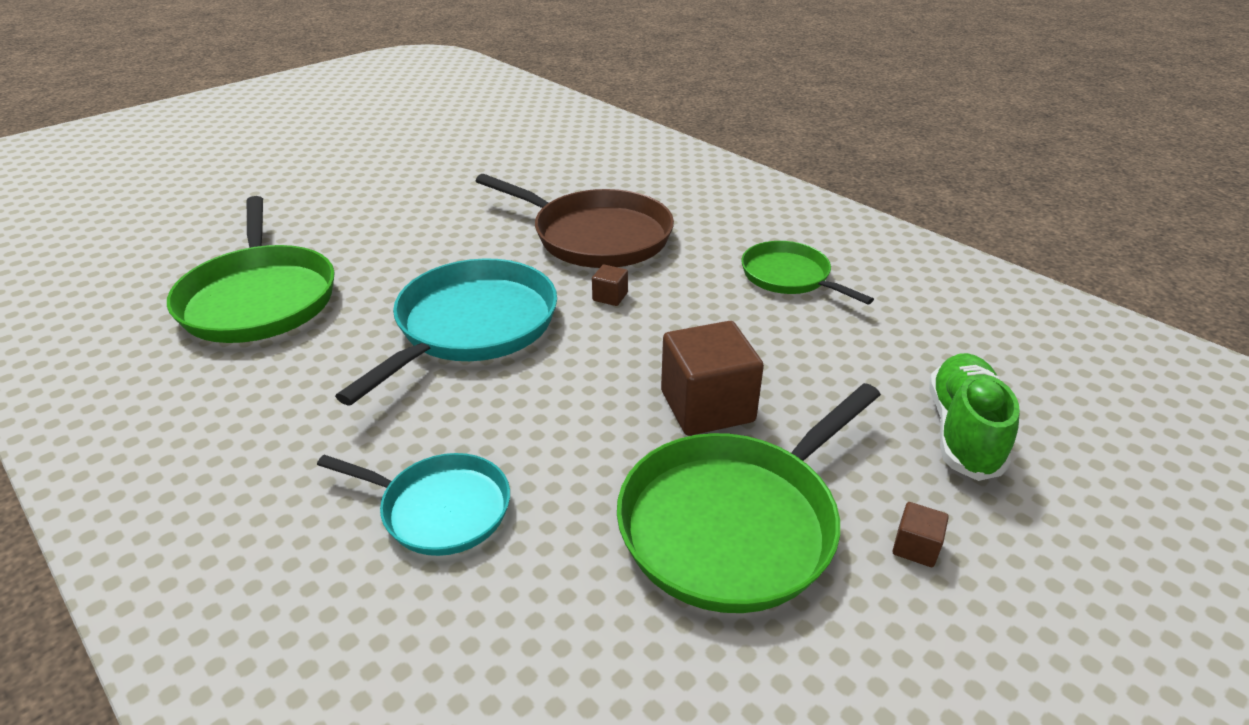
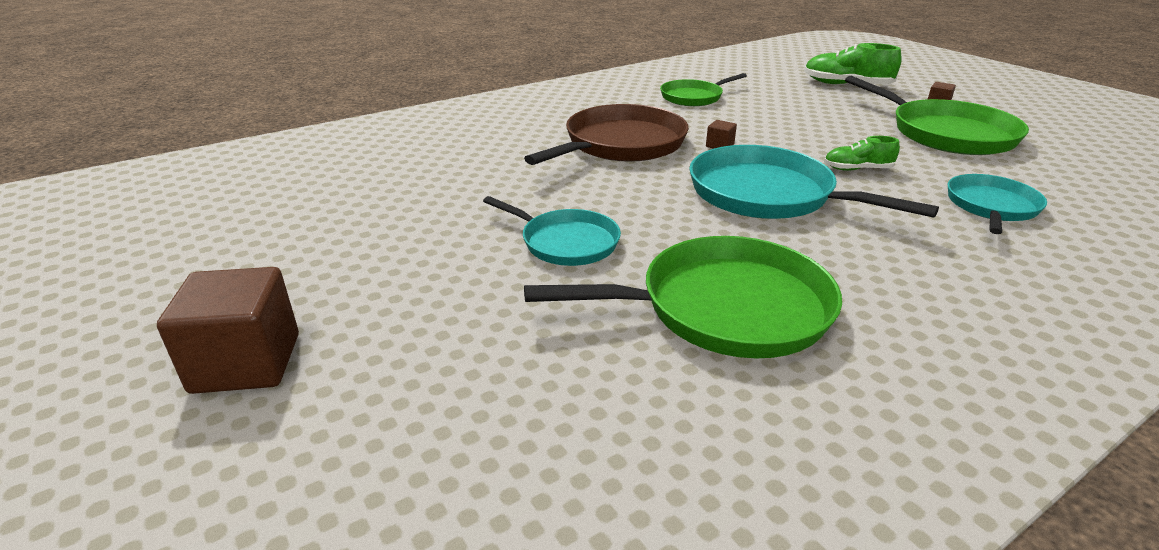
camera: 80 degrees left, 5 degrees down
(377, 227) = (566, 242): none -> turquoise pan
(554, 400) = (857, 169): none -> green shoe
(707, 406) = (847, 130): brown cube -> brown cube (246, 363)

